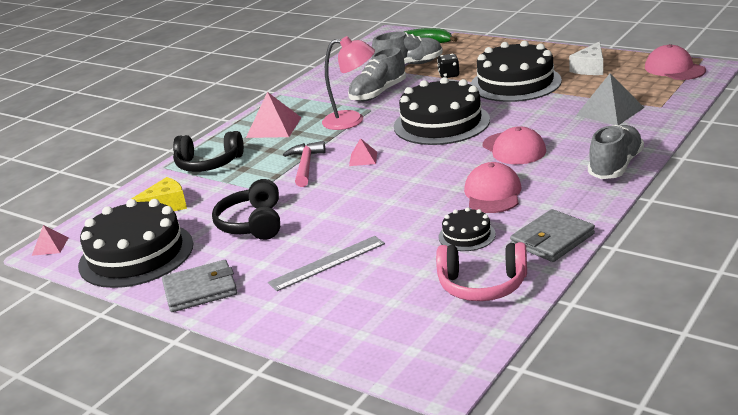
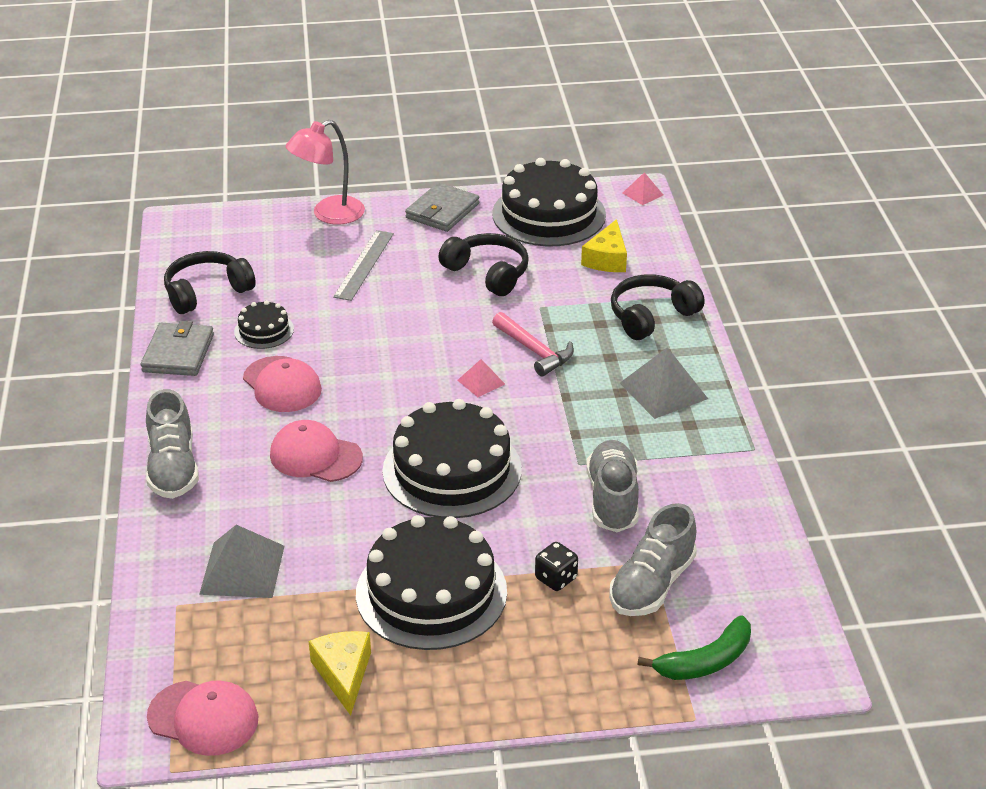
camera: 135 degrees right, 10 degrees up
(273, 127) = (663, 390): pink pyramid -> grey pyramid
(352, 120) = (577, 435): pink lamp -> pink lamp (329, 214)
(482, 285) = (207, 292): pink headphones -> black headphones
(590, 68) = (343, 674): white cheese -> yellow cheese

